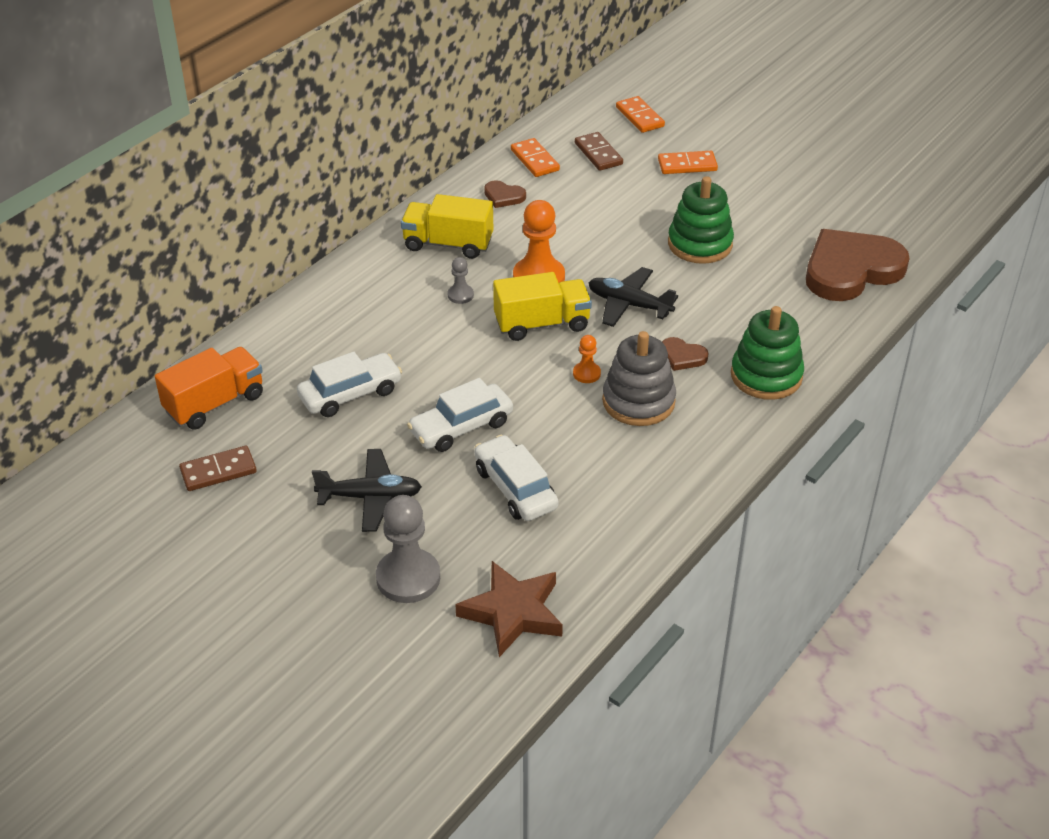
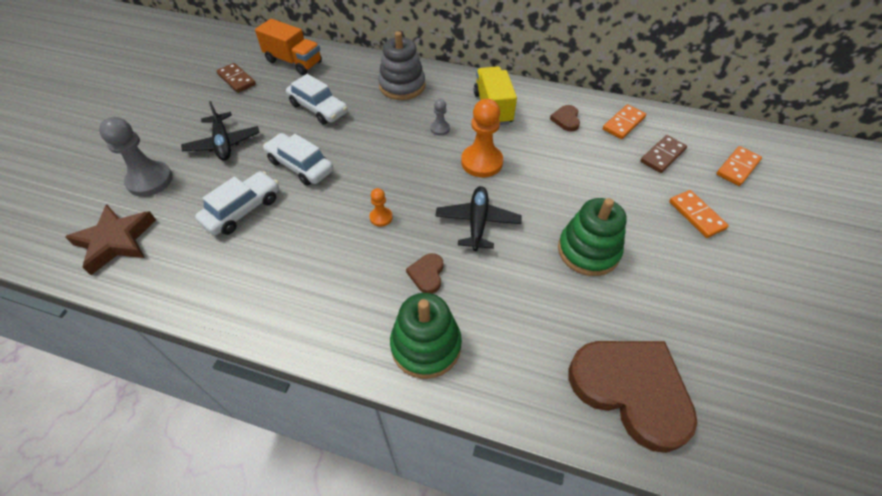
camera: 70 degrees right, 10 degrees up
(542, 324) = (428, 177): yellow truck -> none
(638, 401) = (359, 258): grey stacking toy -> grey stacking toy (402, 86)

